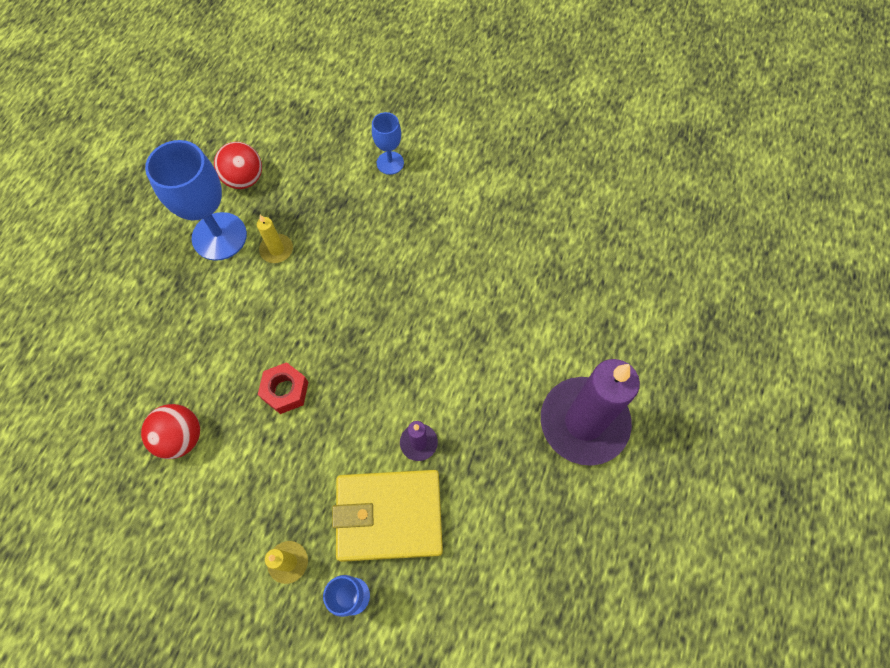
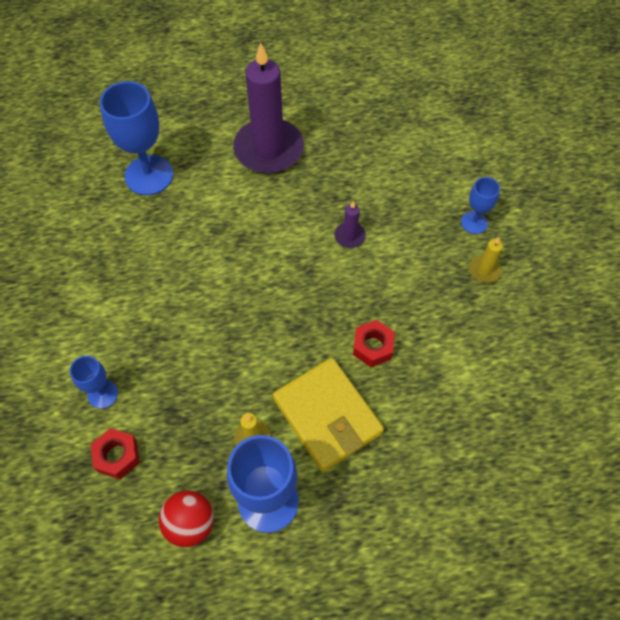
camera: 120 degrees left, 5 degrees down
(181, 437) = (460, 400): red ball -> none
(331, 154) = (117, 456): none -> red nut
(389, 516) = (411, 228): yellow wallet -> yellow wallet (327, 416)
(608, 287) = (149, 175): none -> blue goblet

